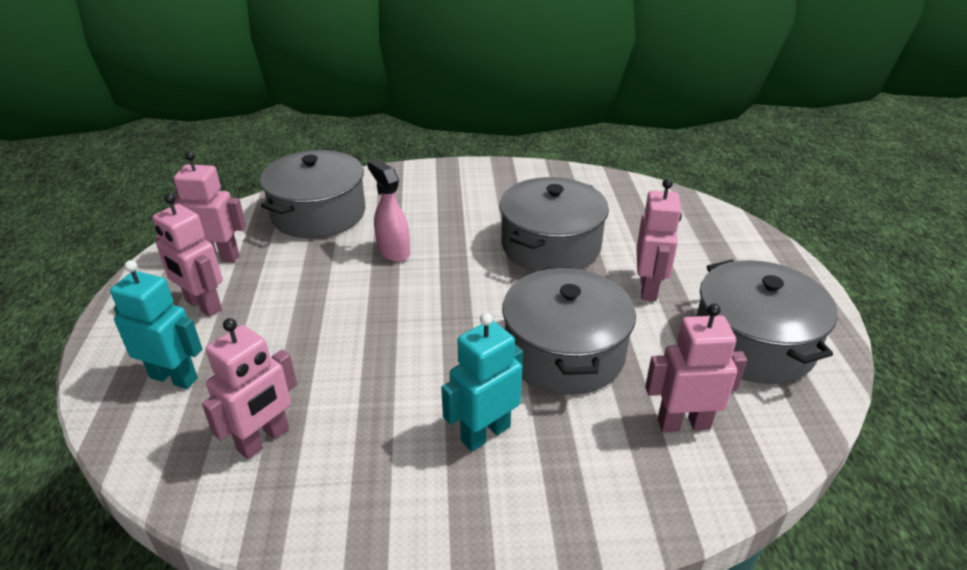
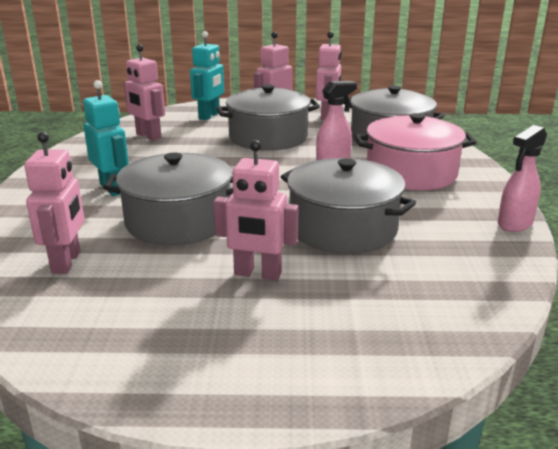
camera: 95 degrees right, 10 degrees down
(421, 206) = (411, 173): none -> pink pot
(522, 168) = (514, 224): none -> pink spray bottle
(753, 343) = (143, 324): grey pot -> grey pot (268, 137)

